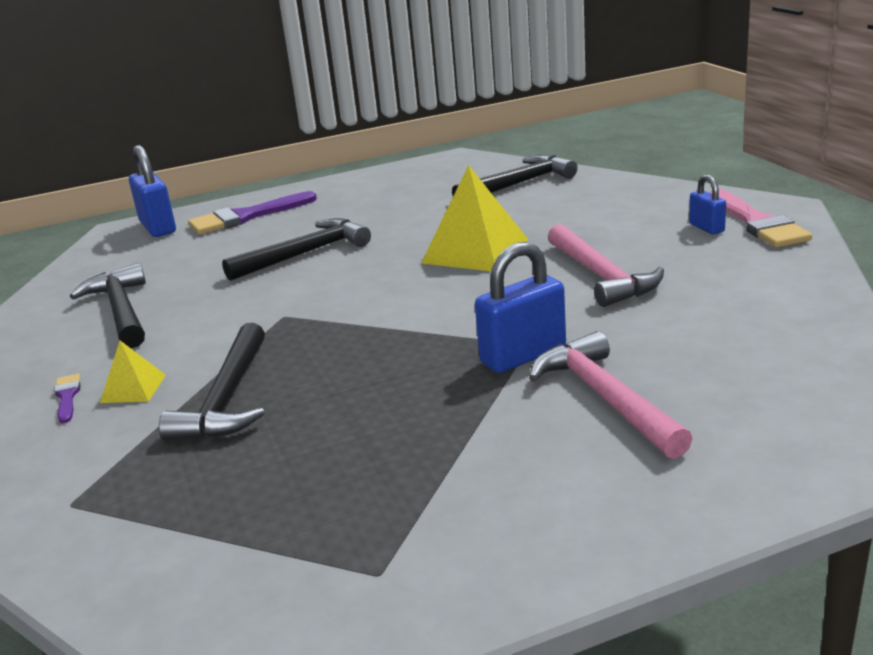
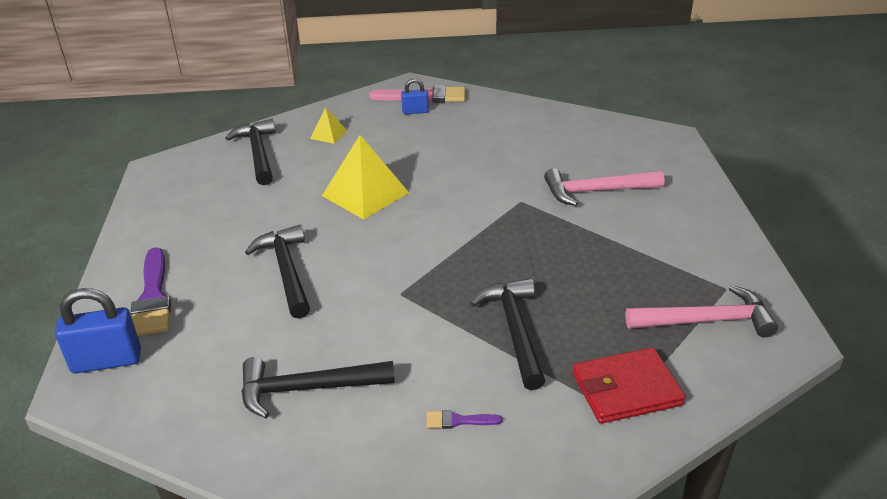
camera: 75 degrees left, 10 degrees up
(114, 503) = (626, 389): none -> red wallet
(133, 388) = (468, 380): yellow pyramid -> yellow pyramid (328, 134)
(227, 398) = (514, 330): black hammer -> black hammer turned 120 degrees counterclockwise
(523, 356) = (533, 206): blue padlock -> none
(601, 276) = (450, 159): pink hammer -> pink hammer (706, 321)

